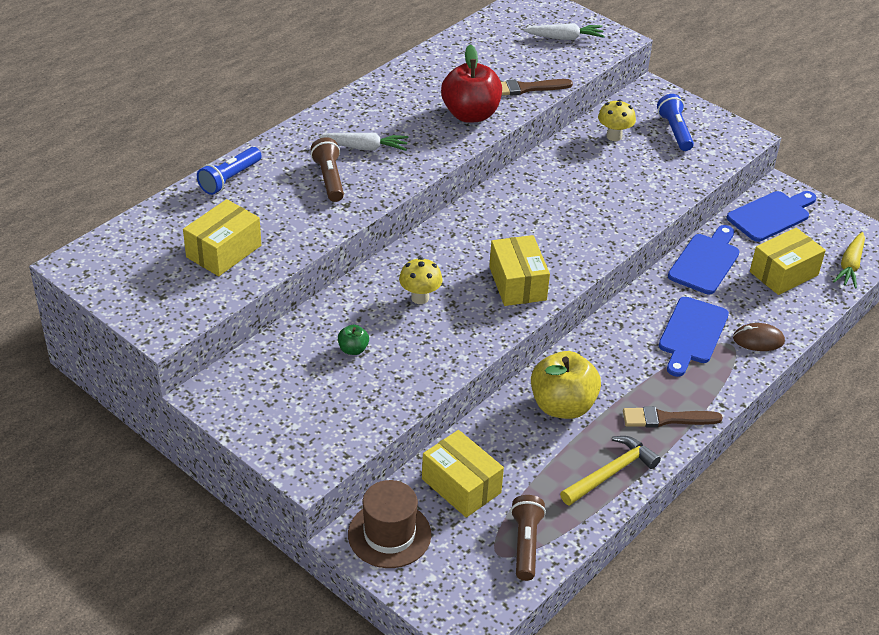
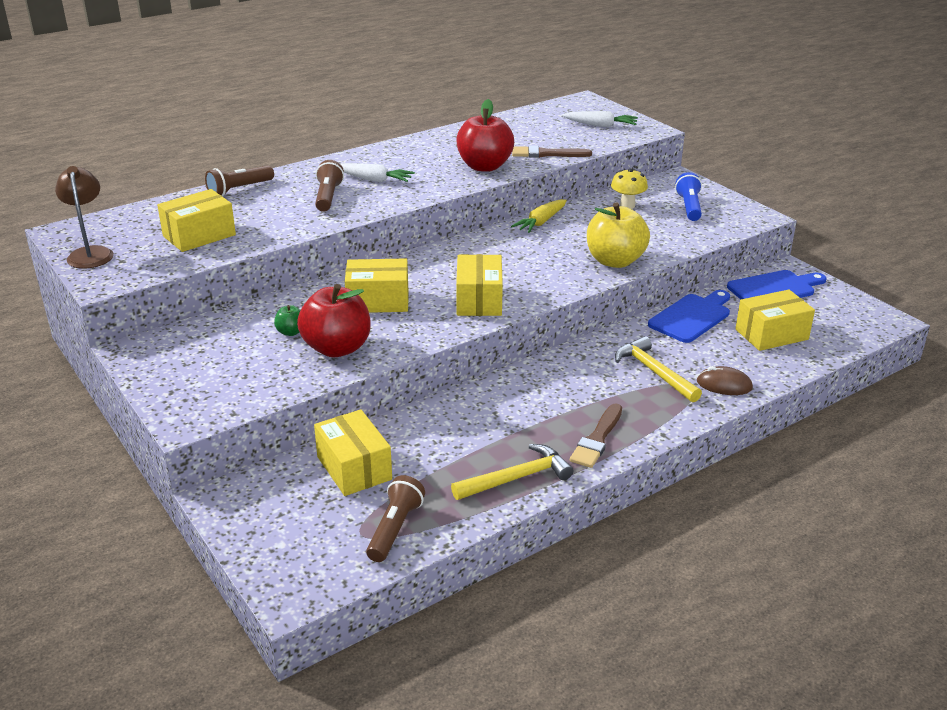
camera: 15 degrees right, 10 degrees down
(123, 291) = (90, 253): none -> brown lamp
(230, 179) = (239, 189): blue flashlight -> brown flashlight
(389, 534) = (258, 500): brown hat -> none
(407, 363) = (337, 348): none -> red apple
(420, 298) = (378, 301): yellow mushroom -> yellow box
(562, 406) = (492, 414): yellow apple -> yellow apple (615, 261)
(666, 419) = (597, 439): brown brush -> brown brush turned 75 degrees counterclockwise
(691, 334) = (654, 372): blue cutting board -> yellow hammer
(850, 266) = (846, 336): yellow carrot -> yellow carrot (541, 222)

